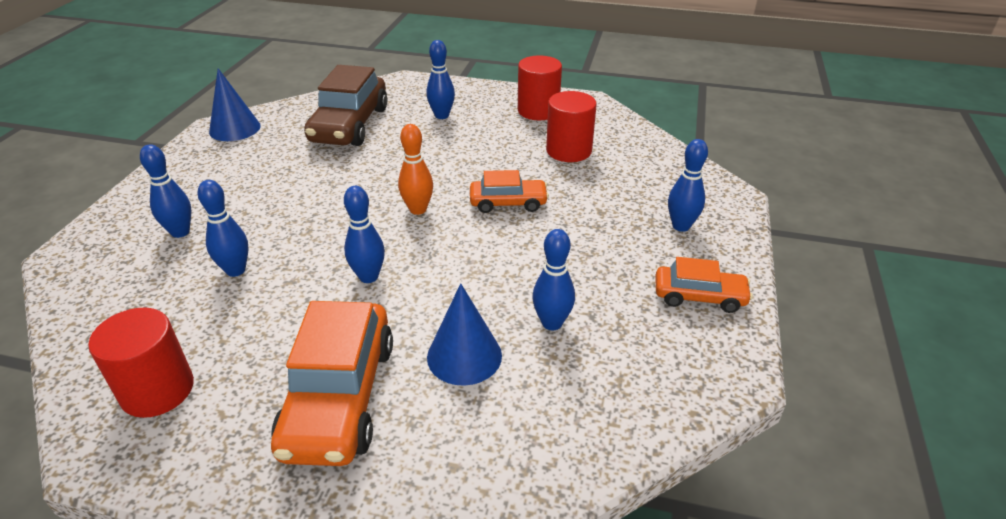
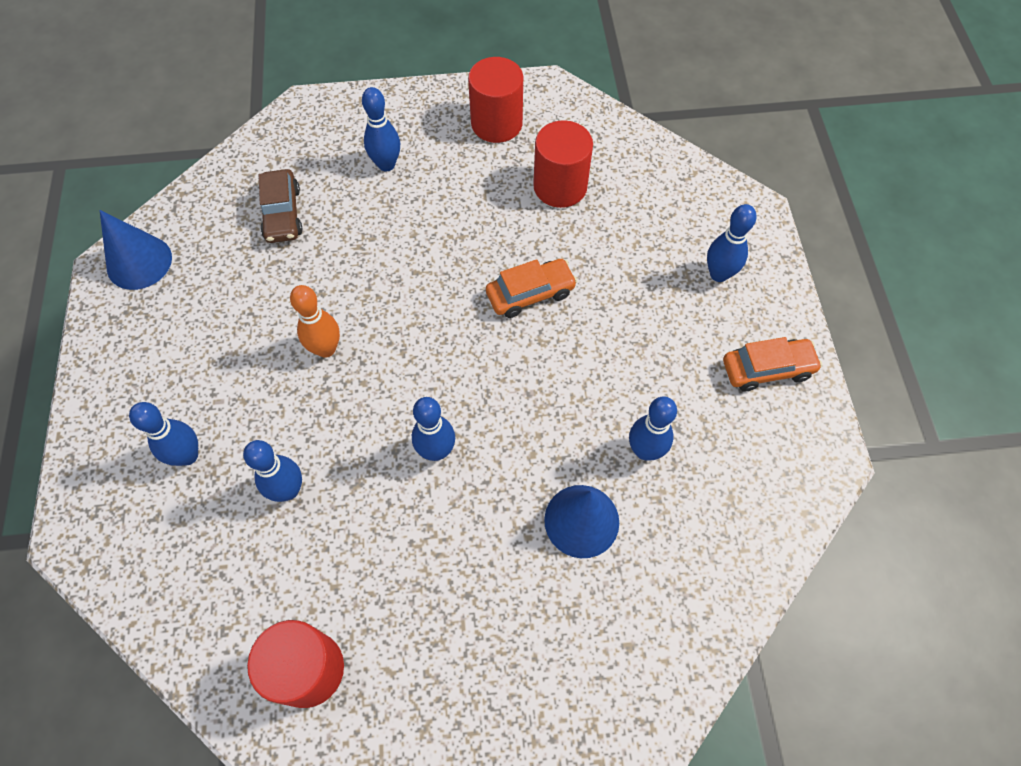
camera: 20 degrees left, 25 degrees up
(340, 397) = (490, 611): orange car -> none
(350, 125) = (282, 214): brown car -> brown car, size x0.56
(418, 209) = (438, 334): orange bowling pin -> orange bowling pin (326, 349)

